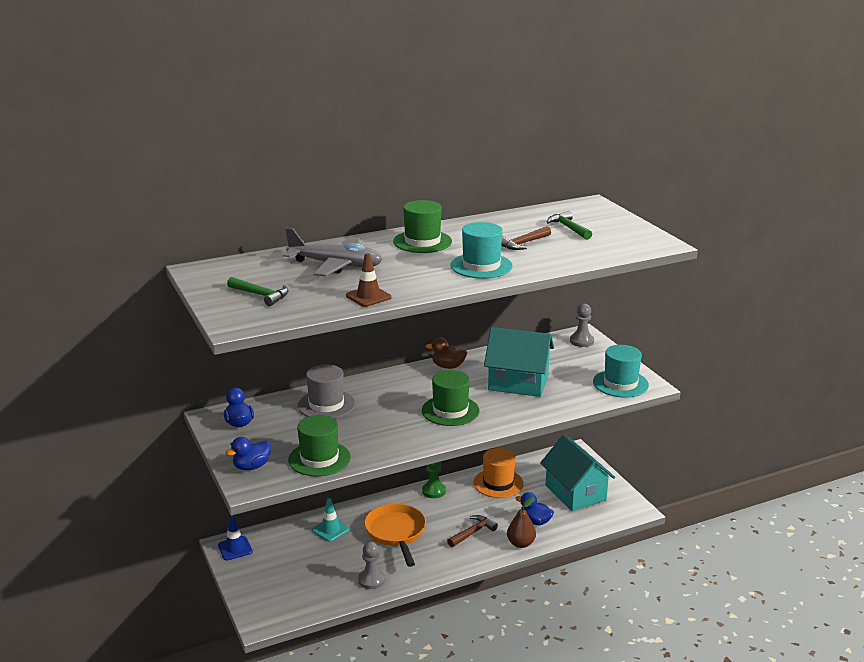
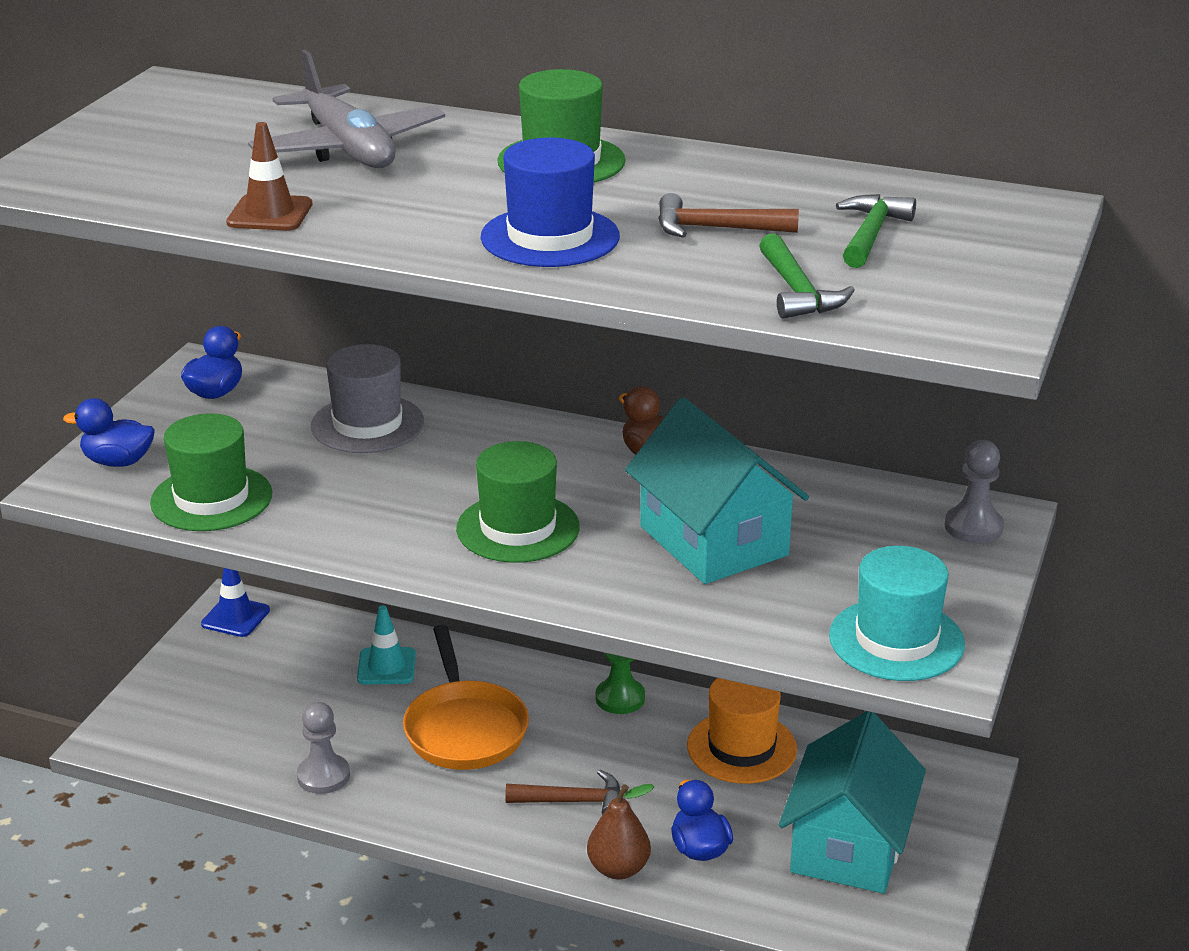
camera: 45 degrees right, 5 degrees up
(261, 295) = (150, 152): green hammer -> green hammer (797, 292)
(396, 533) = (464, 728): orange pan -> orange pan turned 135 degrees clockwise
(481, 266) = (550, 237): turquoise hat -> blue hat

